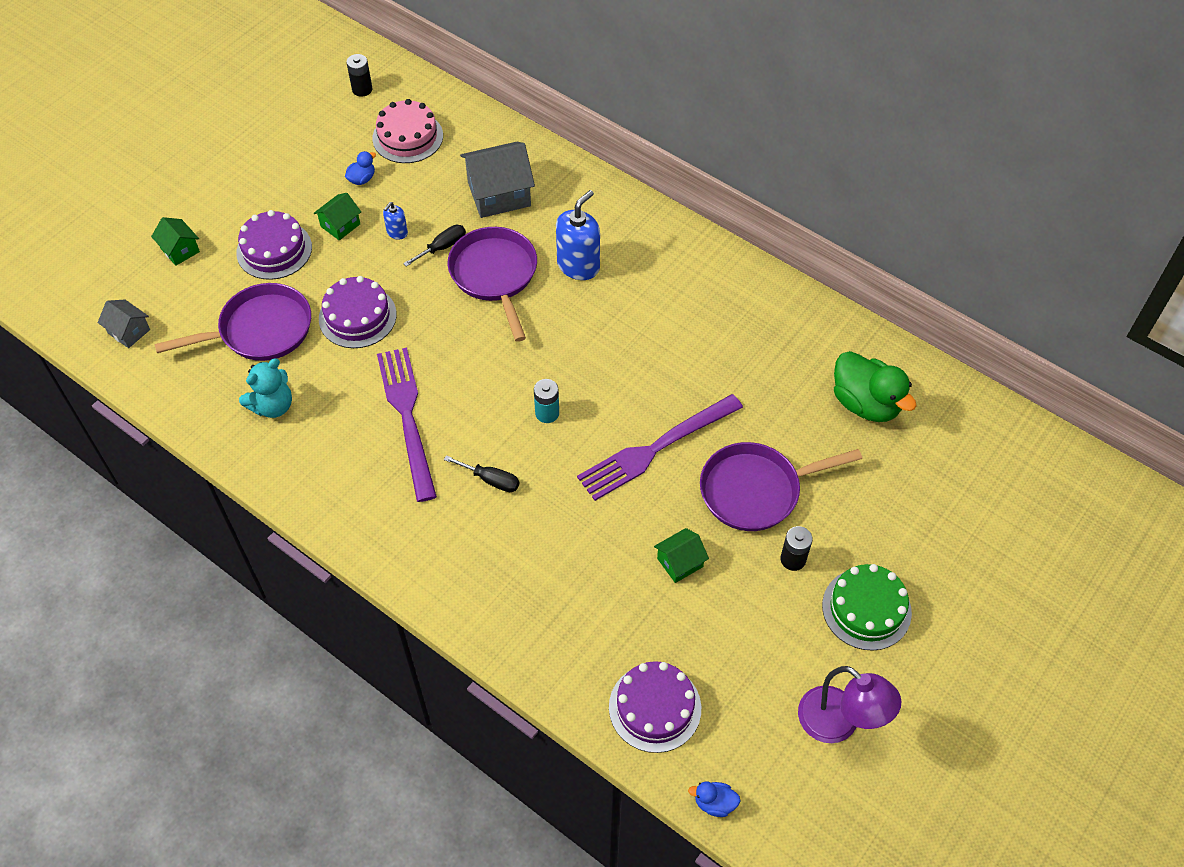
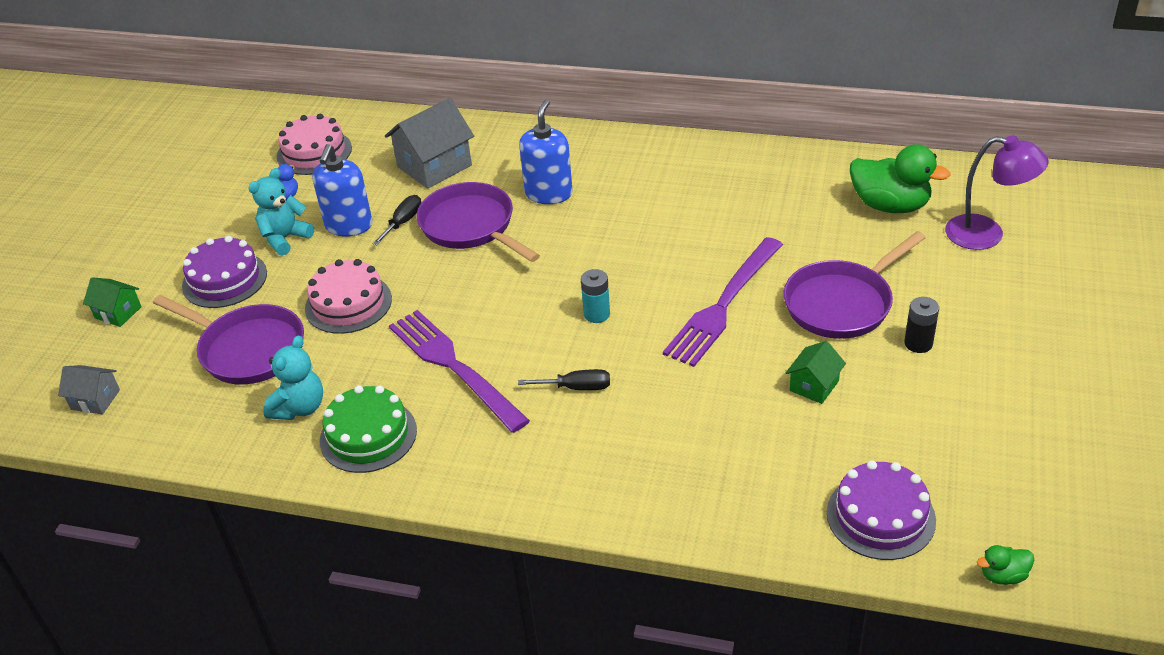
camera: 20 degrees left, 15 degrees down
(260, 330) = (247, 349): purple pan -> purple pan turned 75 degrees clockwise
(340, 225) = (285, 238): green house -> turquoise teddy bear
(357, 316) = (348, 303): purple cake -> pink cake
(362, 89) = (245, 132): black battery -> none
(397, 232) = (349, 225): blue soap dispenser -> blue soap dispenser, size x1.98
(714, 803) = (1003, 575): blue duck -> green duck
(838, 724) = (1066, 458): purple lamp -> purple lamp (986, 235)
(866, 609) = (1016, 356): green cake -> green cake (368, 435)

